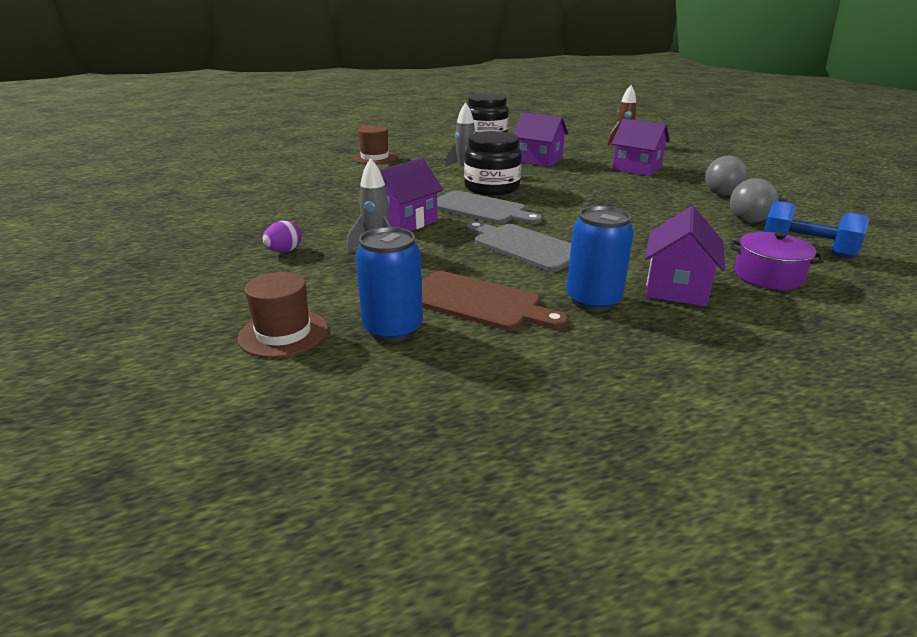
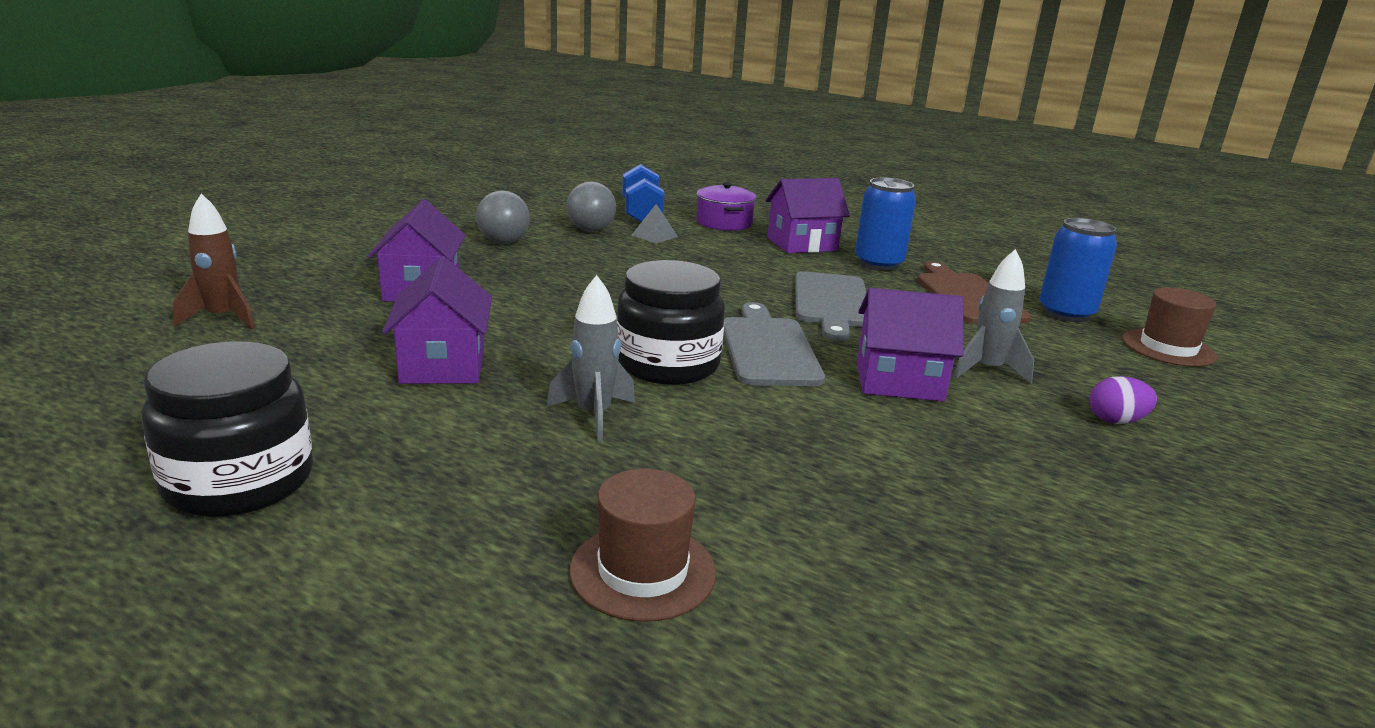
camera: 130 degrees left, 5 degrees down
(726, 237) = (654, 236): none -> grey pyramid

